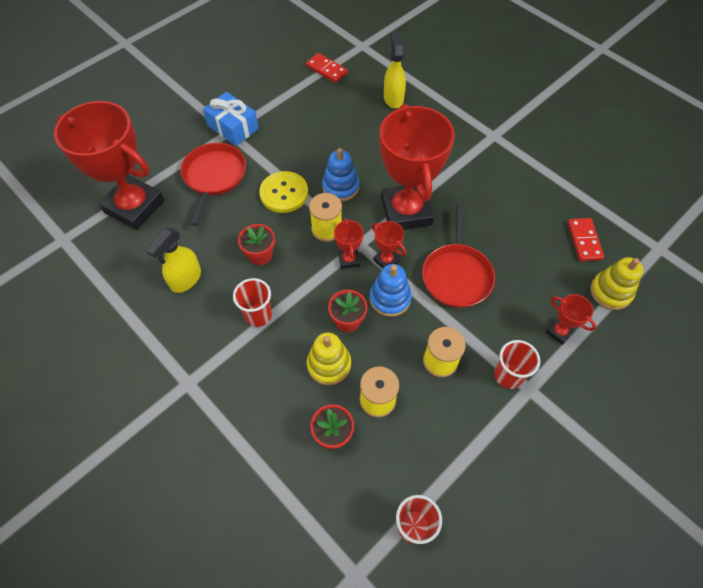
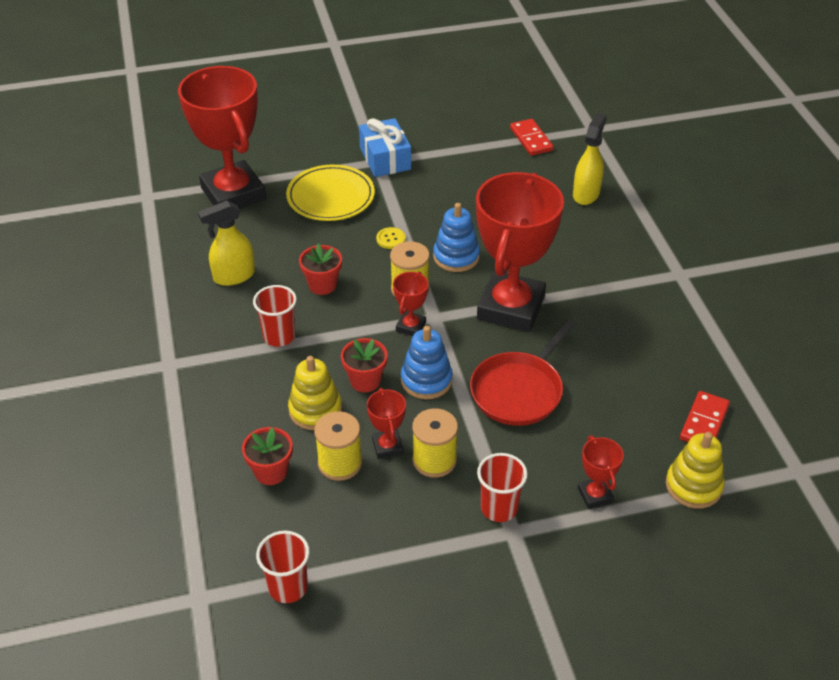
camera: 30 degrees right, 15 degrees down
(214, 176) = (330, 197): red pan -> yellow plate
(284, 193) = (390, 239): yellow button -> yellow button, size x0.49
(386, 260) = (451, 344): red trophy -> red trophy (387, 447)

